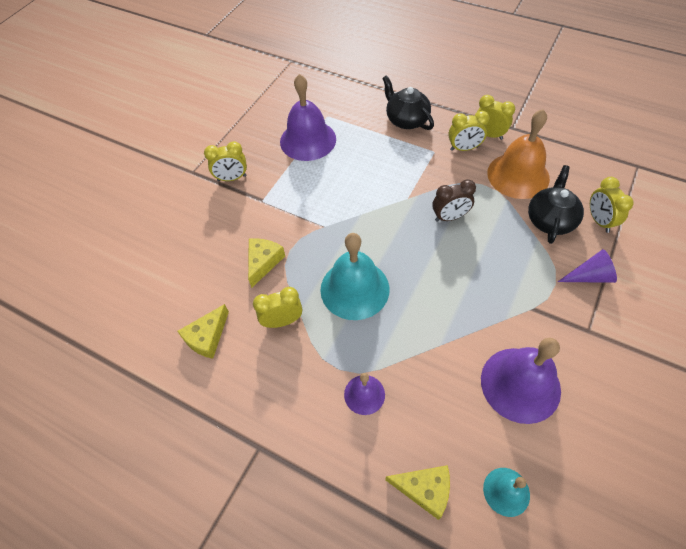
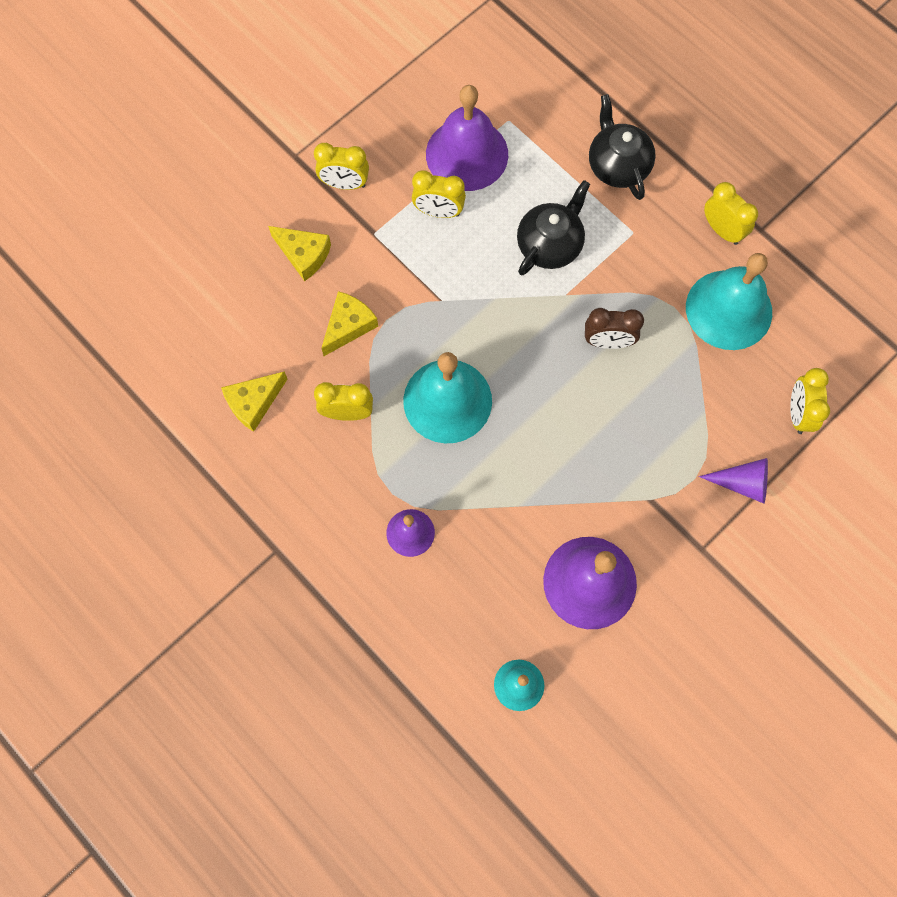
camera: 15 degrees right, 15 degrees up
(424, 489) = (435, 653): yellow cheese -> yellow cheese (304, 254)
(464, 148) = (676, 241): yellow clock -> yellow clock (438, 212)
(518, 175) = (729, 309): orange bell -> turquoise bell
(550, 220) = (735, 390): black teapot -> black teapot (550, 244)

